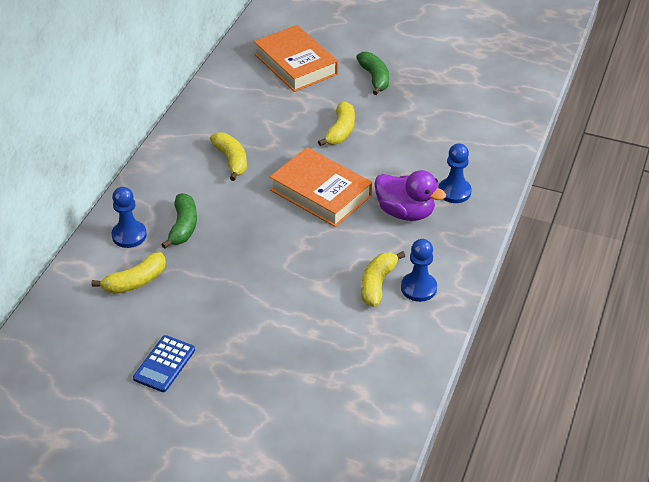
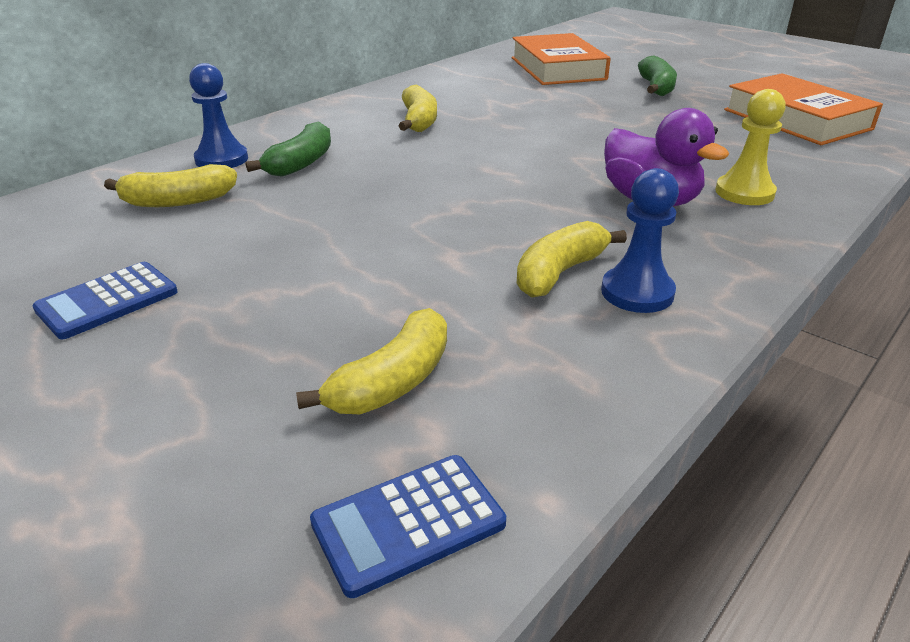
camera: 20 degrees right, 10 degrees down
(320, 193) = (523, 163): orange book -> orange book (796, 119)
(340, 131) = (586, 118): yellow banana -> yellow banana (393, 382)
(372, 430) = (408, 523): none -> blue calculator
(454, 192) = (744, 193): blue pawn -> yellow pawn

